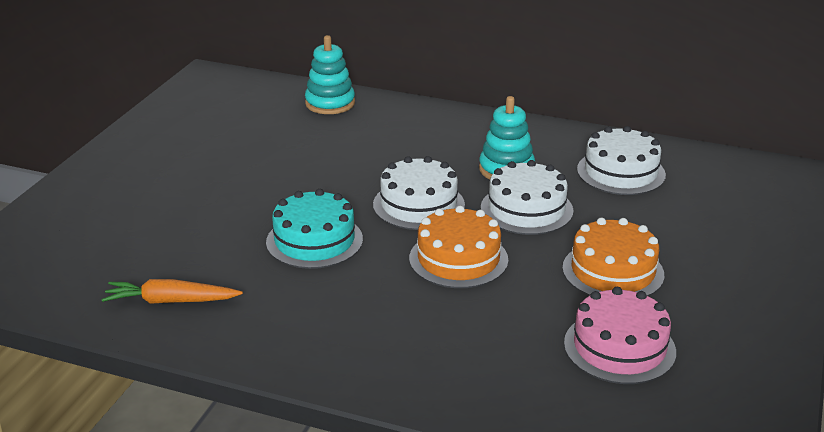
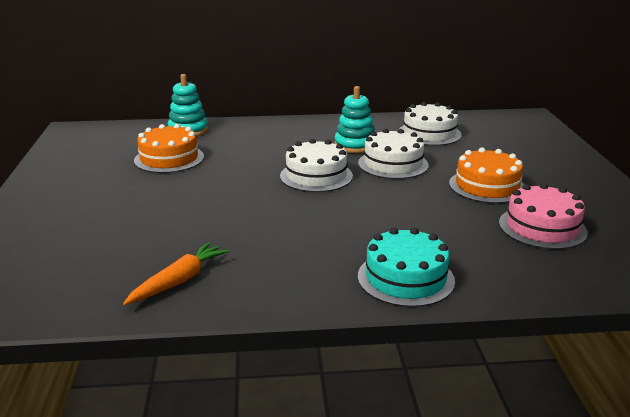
camera: 25 degrees left, 5 degrees down
(171, 301) = (179, 281): orange carrot -> orange carrot turned 150 degrees clockwise
(314, 240) = (260, 213): turquoise cake -> turquoise cake (405, 278)
(458, 259) = (379, 201): orange cake -> orange cake (169, 158)

